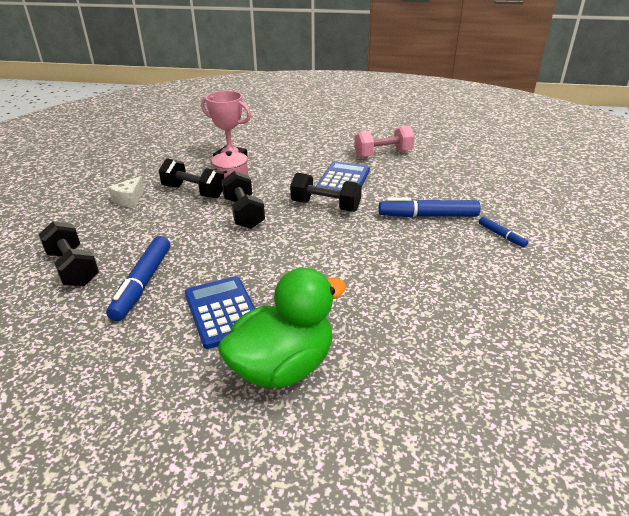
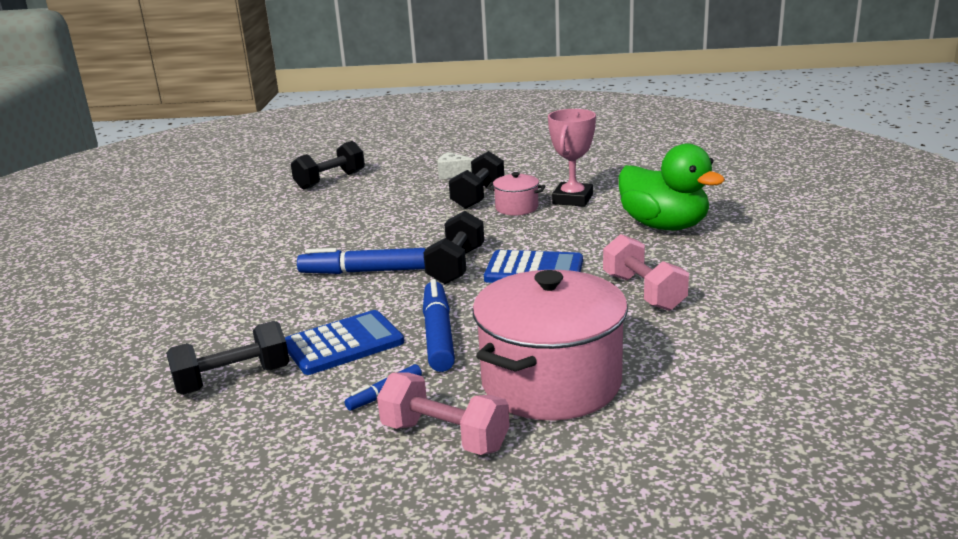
camera: 85 degrees right, 10 degrees down
(143, 284) = (302, 207): blue marker -> blue marker (364, 271)
(223, 312) = (254, 243): blue calculator -> blue calculator (343, 344)
(243, 213) = (432, 226): black dumbbell -> black dumbbell (233, 380)
(283, 366) = (172, 276): green duck -> green duck (664, 226)
(482, 186) = (551, 382): none -> pink pot
(541, 217) = (445, 437): none -> pink dumbbell

